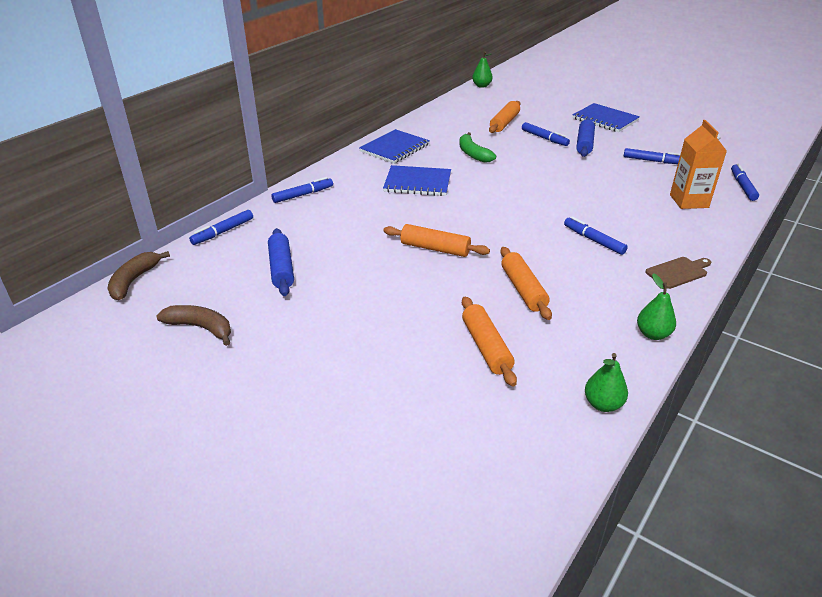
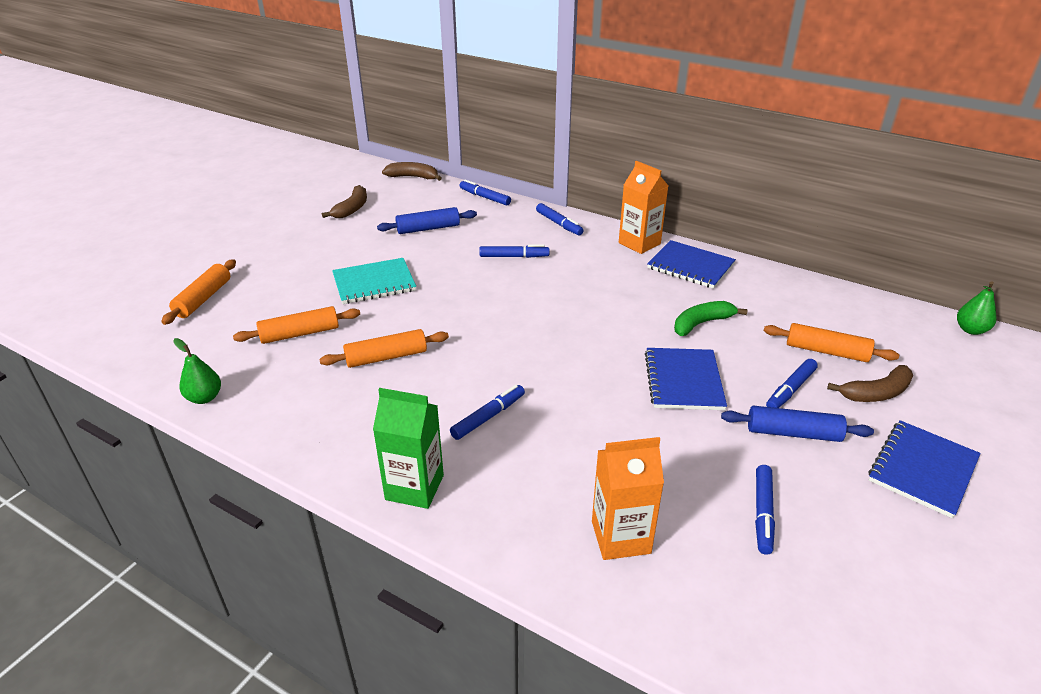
camera: 85 degrees right, 0 degrees up
(352, 163) = (639, 243): none -> orange carton
(392, 302) = (374, 283): none -> turquoise notebook
(417, 183) = (605, 286): blue notebook -> blue notebook (684, 381)
(435, 248) = (463, 302): orange rolling pin -> orange rolling pin (203, 299)
(544, 118) = (876, 393): none -> brown banana
(652, 334) = (294, 445): green pear -> none
(678, 272) = (414, 487): brown cutting board -> green carton
(742, 186) = (703, 634): blue marker -> blue marker (514, 256)

